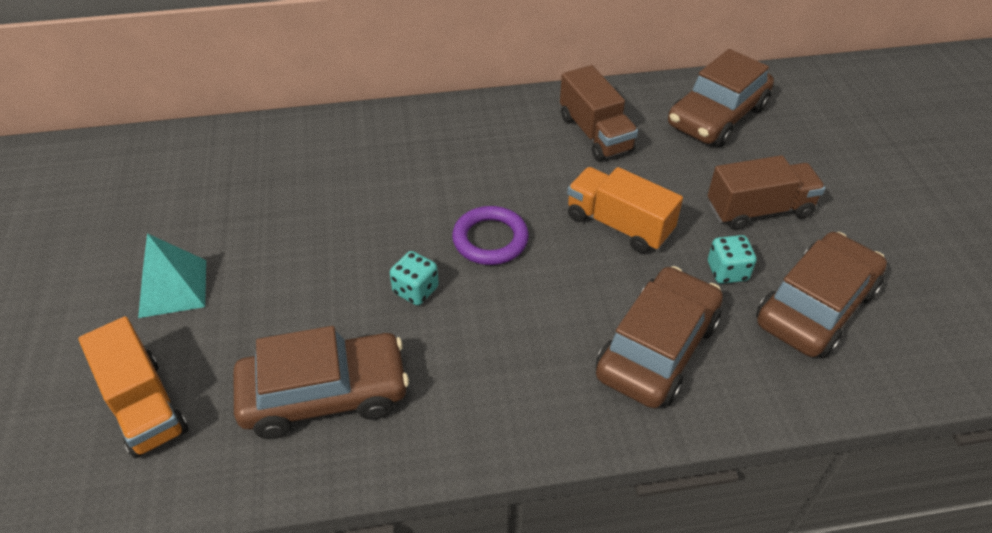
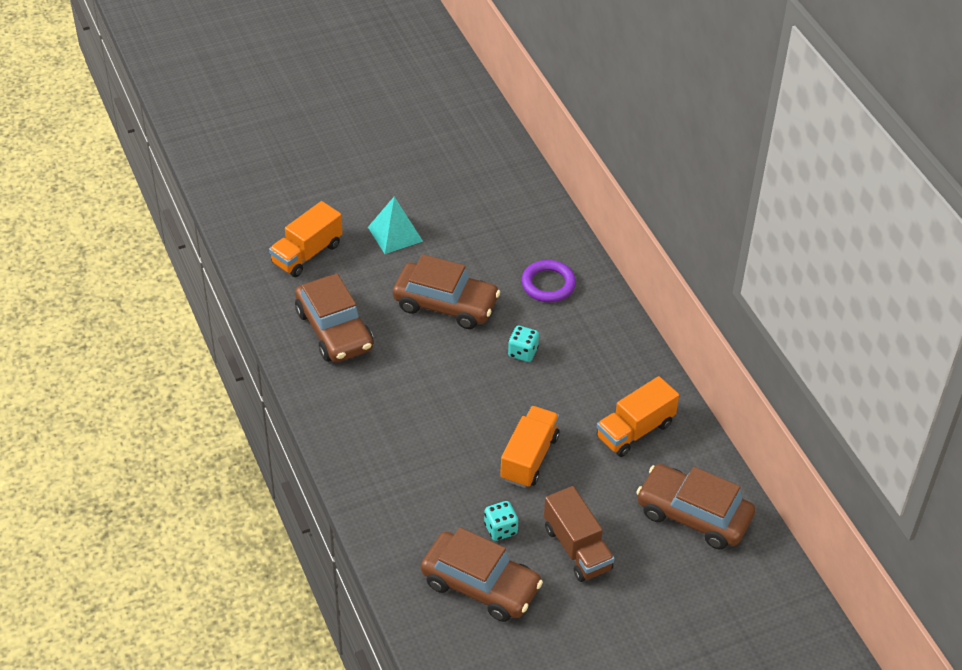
camera: 75 degrees right, 0 degrees up
(415, 290) = (428, 353): turquoise dice -> turquoise dice (523, 352)
(490, 239) = (489, 384): purple ring -> purple ring (548, 284)
(595, 134) = (635, 430): brown truck -> orange truck
(657, 349) = (414, 491): brown car -> brown car (445, 304)

